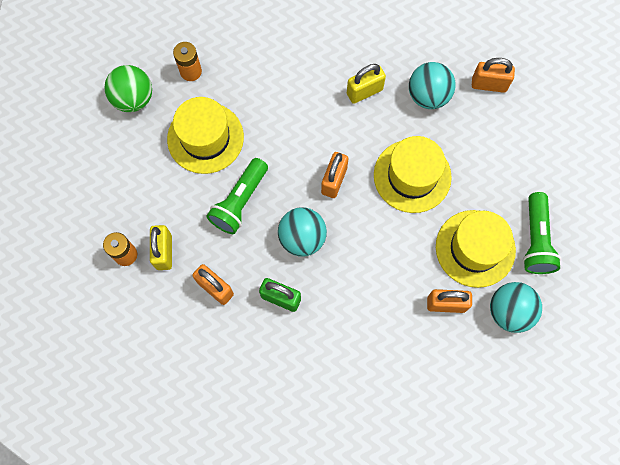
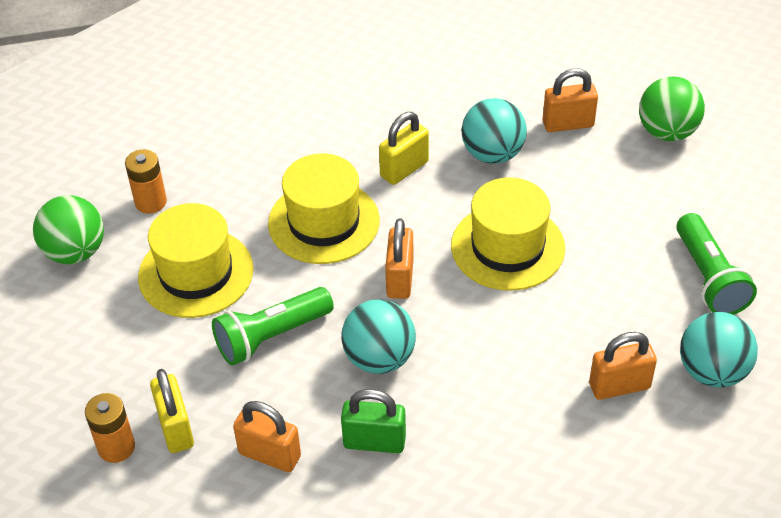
camera: 15 degrees left, 25 degrees down
(240, 201) = (271, 336): green flashlight -> green flashlight turned 45 degrees clockwise
(475, 248) = (631, 309): yellow hat -> yellow hat (324, 222)
(555, 111) = (667, 132): none -> green ball

